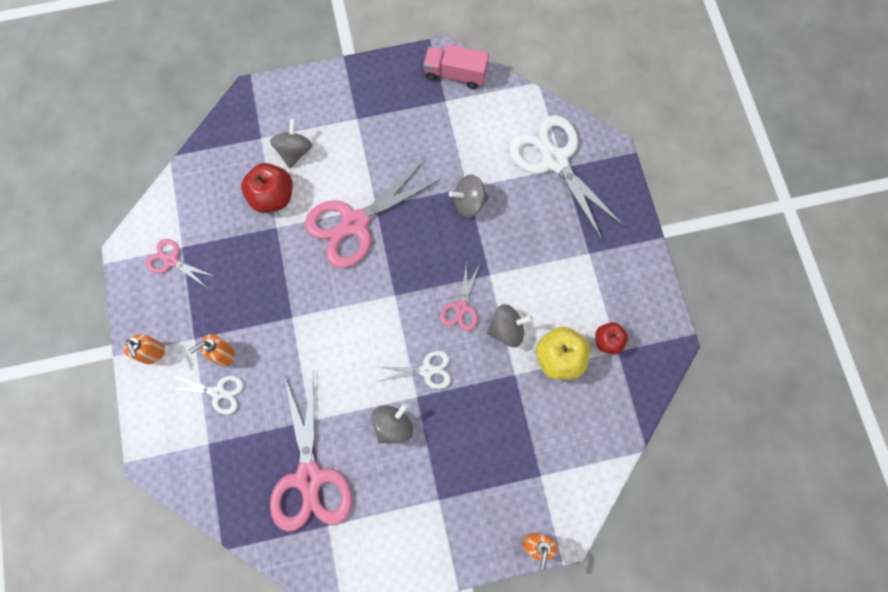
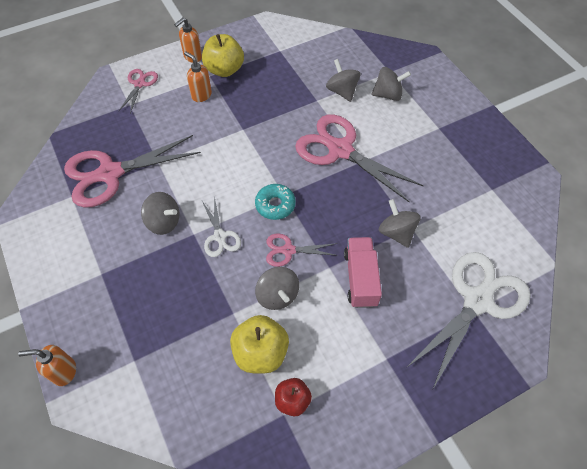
camera: 75 degrees right, 15 degrees down
(171, 261) = (267, 48): pink scissors -> pink scissors (140, 84)
(190, 319) = (224, 70): none -> yellow apple
(218, 392) = (170, 100): white scissors -> none
(272, 197) = (342, 91): red apple -> grey spinning top
(405, 307) = (275, 205): none -> turquoise donut
(455, 74) = (524, 191): pink truck -> pink truck (360, 278)

